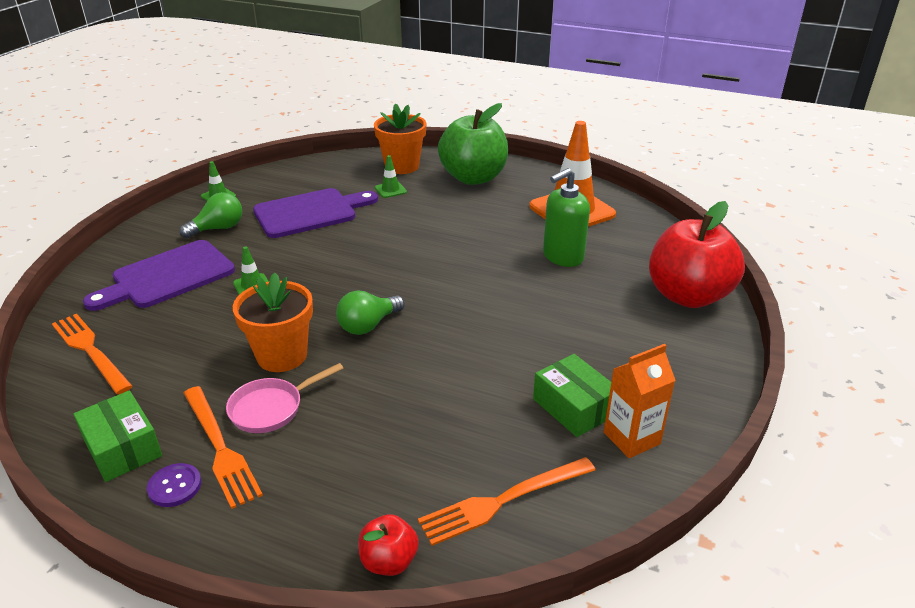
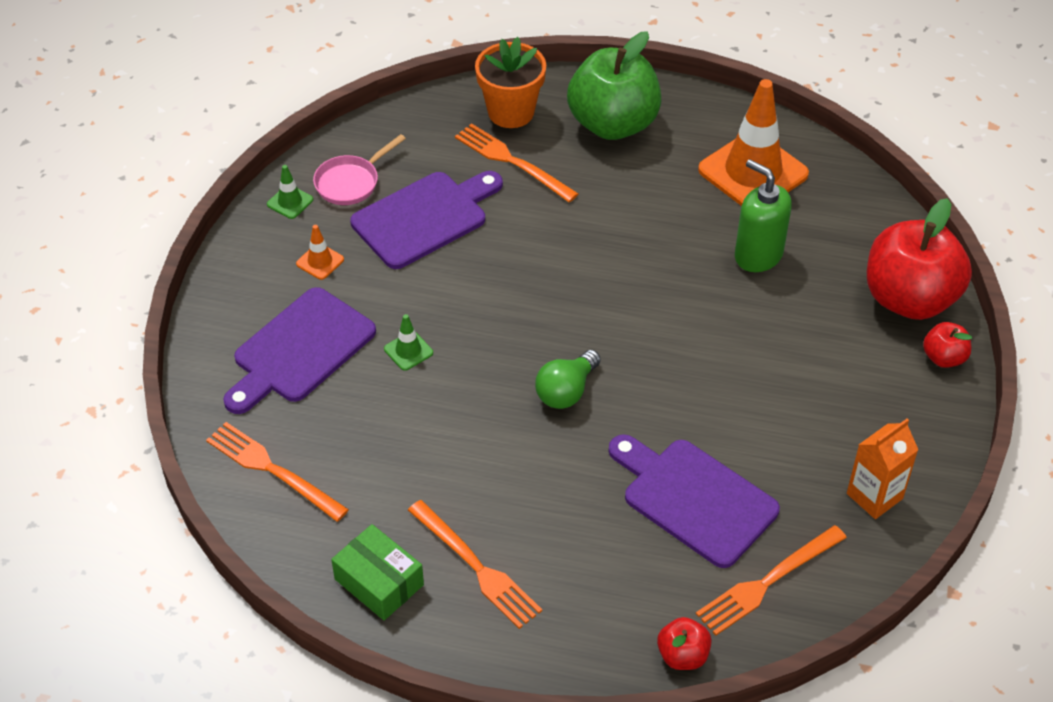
camera: 10 degrees left, 15 degrees up
(175, 486) = (453, 614): purple button -> none
(218, 228) = (320, 262): green light bulb -> orange traffic cone
(271, 408) = (507, 514): pink pan -> pink pan (351, 182)
(282, 356) = (488, 446): orange flower pot -> none
(390, 190) = (512, 161): green traffic cone -> orange fork
(451, 418) = (694, 499): none -> purple cutting board
(562, 257) = (758, 255): green soap dispenser -> green soap dispenser turned 90 degrees clockwise
(573, 407) = (812, 468): green box -> none
(715, 339) = (943, 358): none -> red apple

